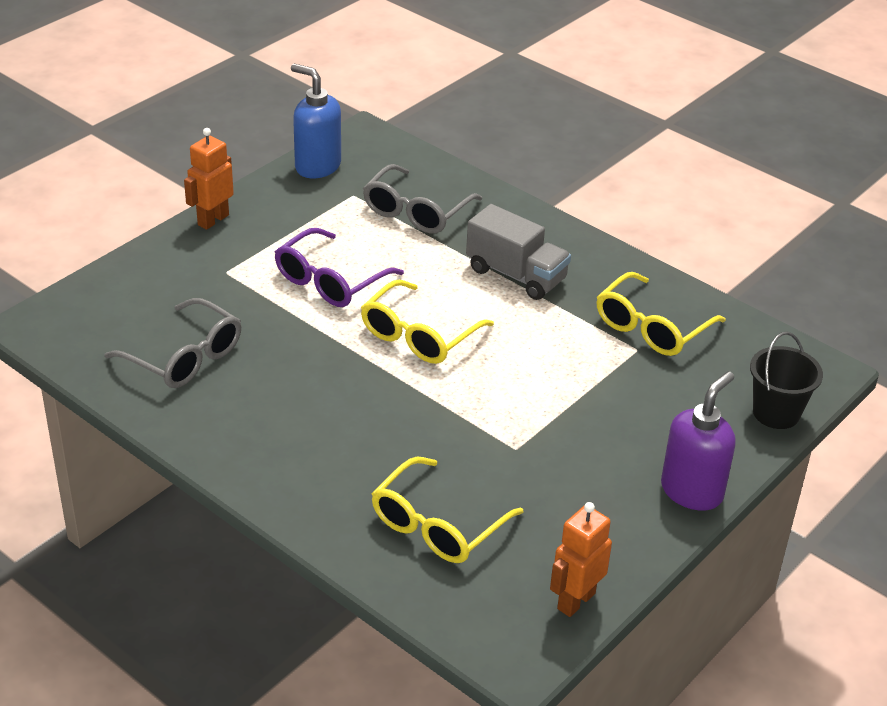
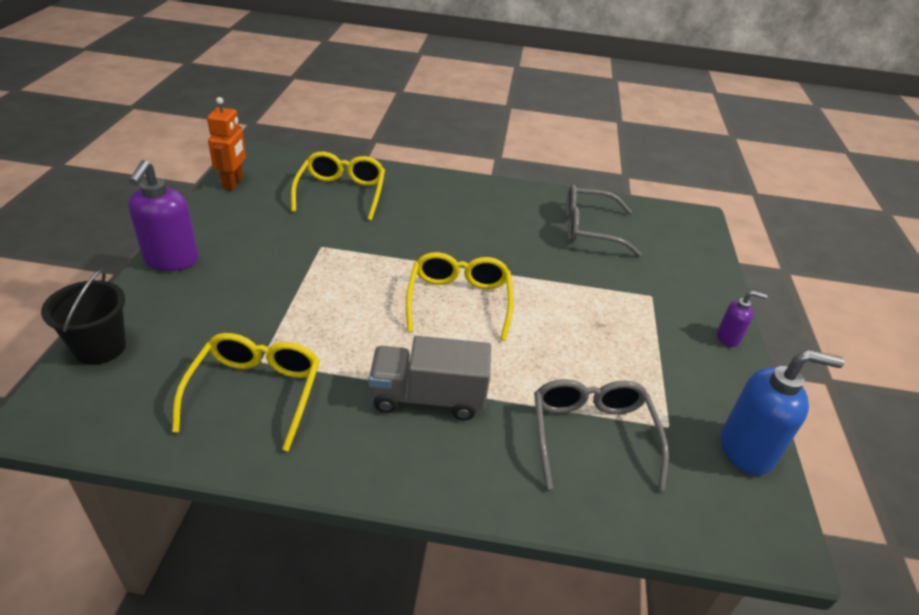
camera: 145 degrees right, 0 degrees up
(213, 220) = (728, 338): orange robot -> purple soap dispenser
(330, 281) = (573, 320): purple glasses -> none

